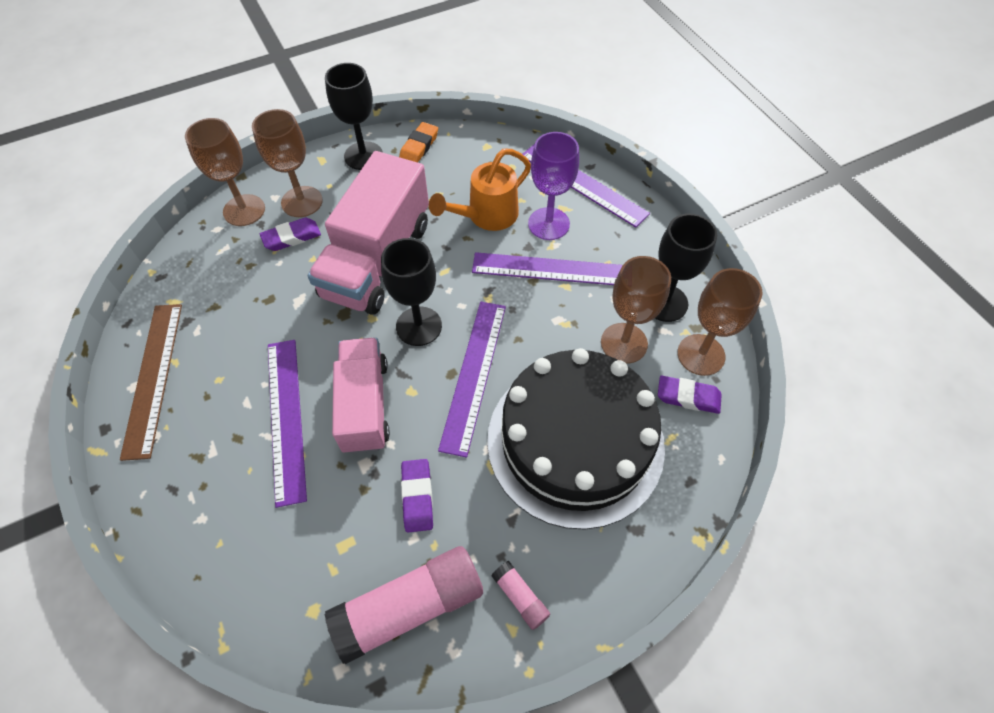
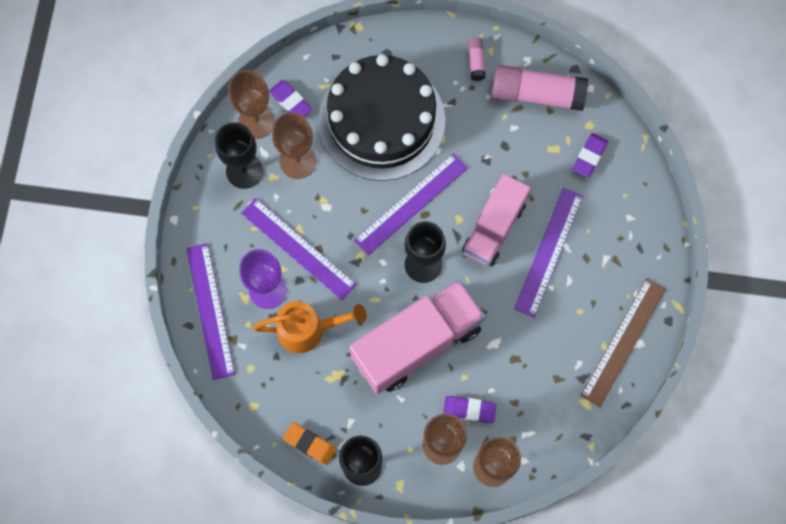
camera: 145 degrees left, 15 degrees up
(417, 497) = (497, 149): purple eraser -> purple eraser (589, 156)
(419, 147) = (309, 444): orange eraser -> orange eraser turned 60 degrees clockwise

